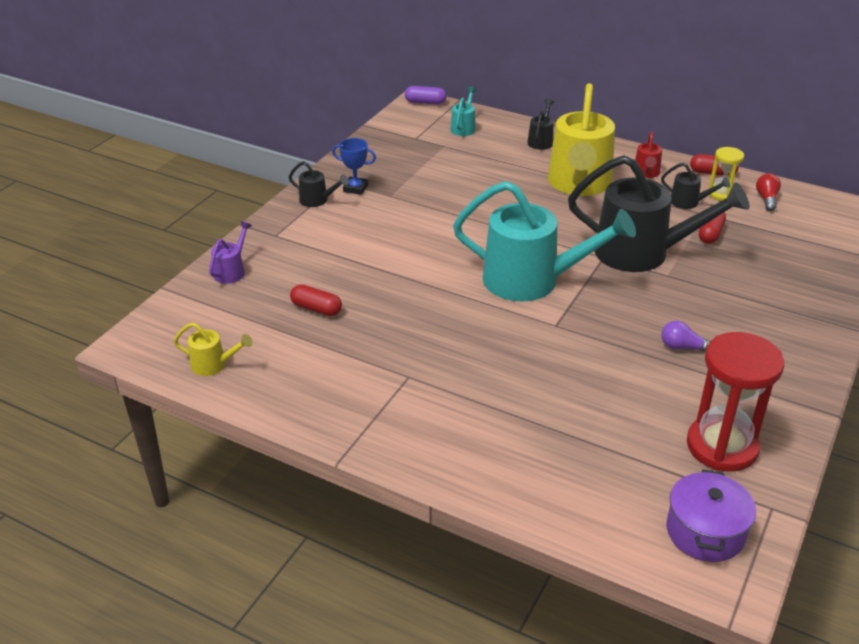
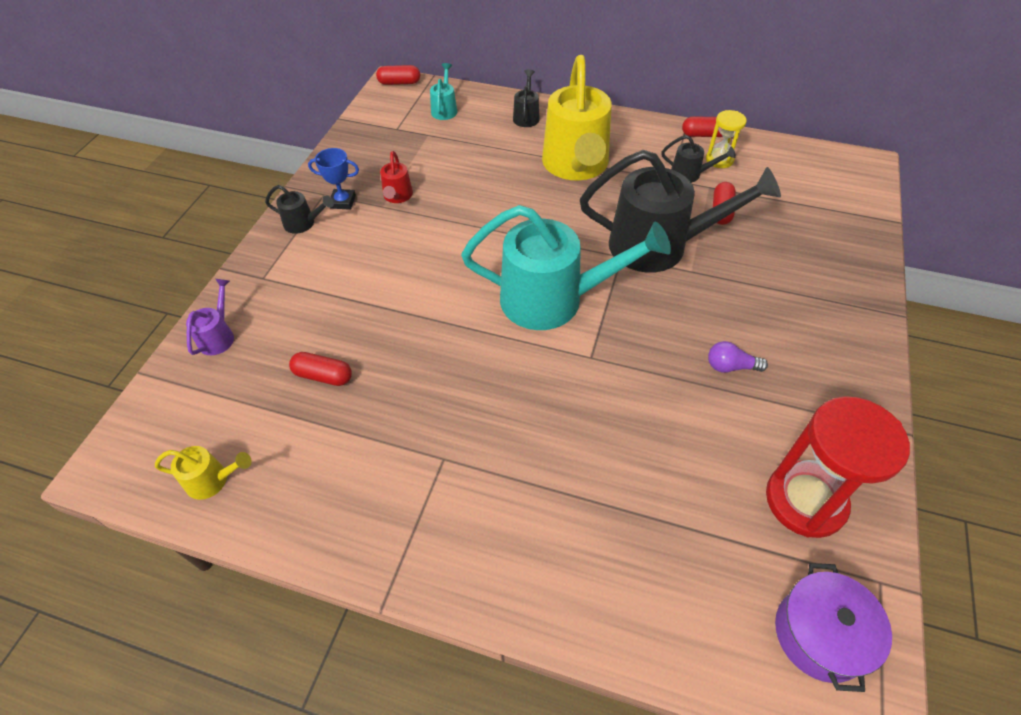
camera: 10 degrees left, 15 degrees up
(425, 102) = (399, 83): purple capsule -> red capsule
(646, 173) = (640, 143): red watering can -> red watering can (397, 197)
(766, 199) = (764, 160): red light bulb -> none

